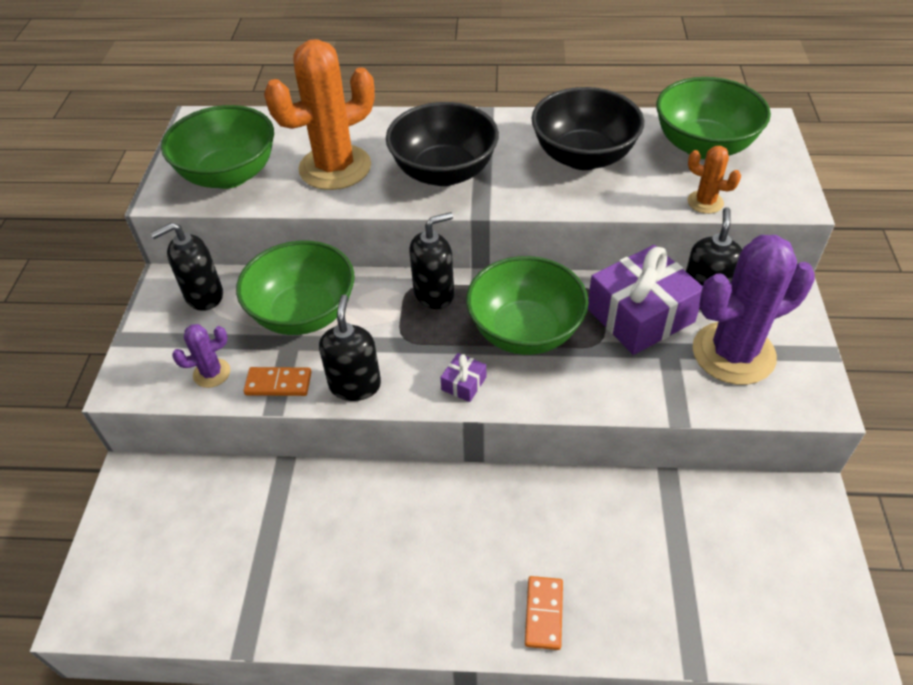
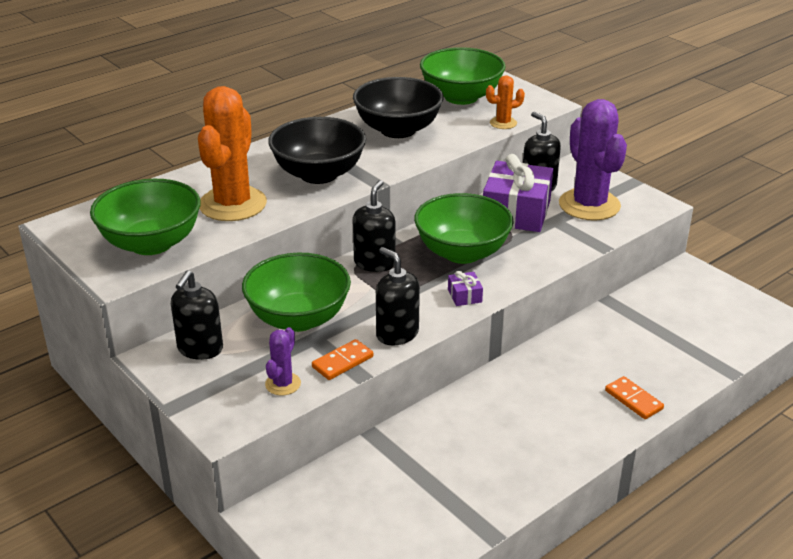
camera: 45 degrees left, 15 degrees down
(733, 353) = (589, 205): purple cactus -> purple cactus turned 45 degrees counterclockwise

